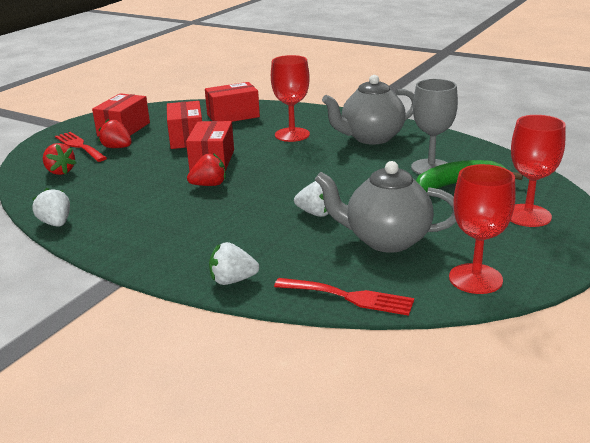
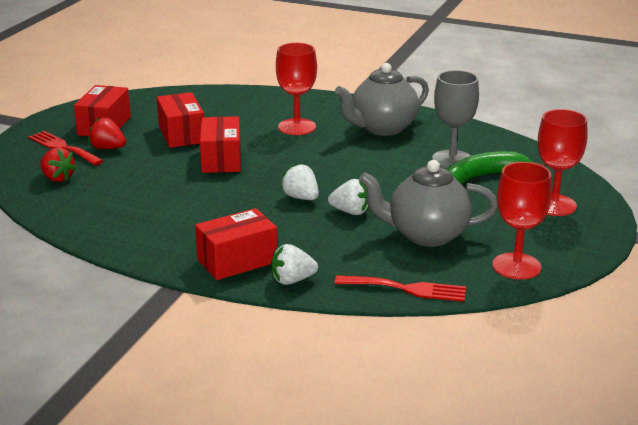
camera: 10 degrees left, 0 degrees up
(56, 223) = (85, 234): white strawberry -> white strawberry (301, 198)
(209, 185) = (229, 187): red strawberry -> none
(233, 116) = (222, 106): red box -> red box (237, 261)

